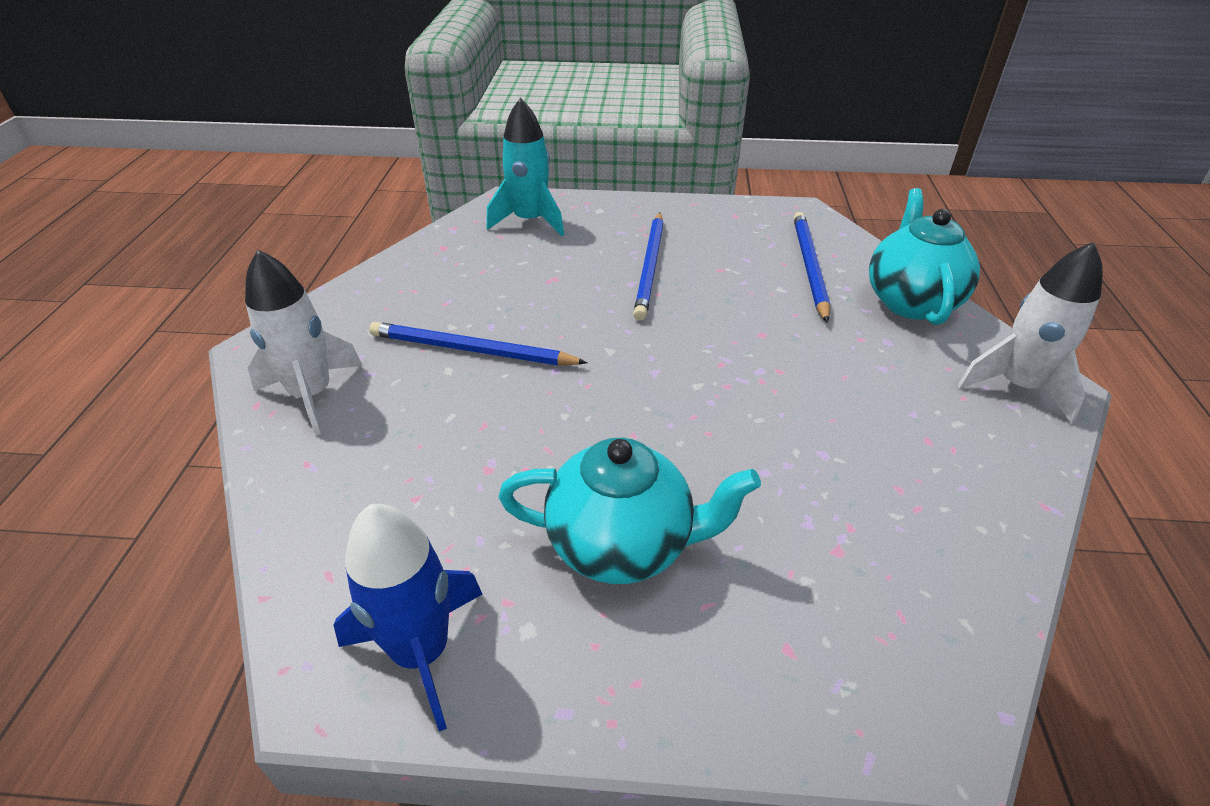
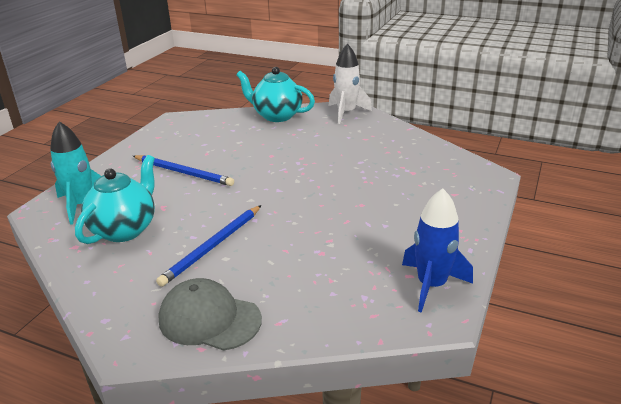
camera: 70 degrees left, 10 degrees down
(311, 395) = (209, 319): white rocket -> grey cap
(622, 545) = (390, 220): turquoise teapot -> turquoise teapot (125, 229)
(809, 266) = (227, 130): blue pencil -> none

